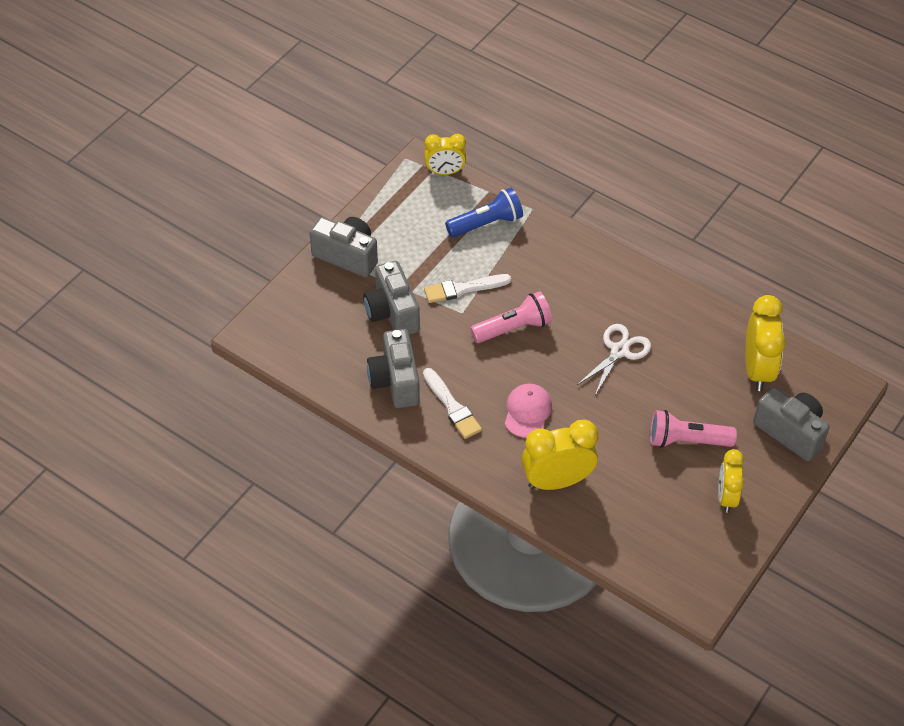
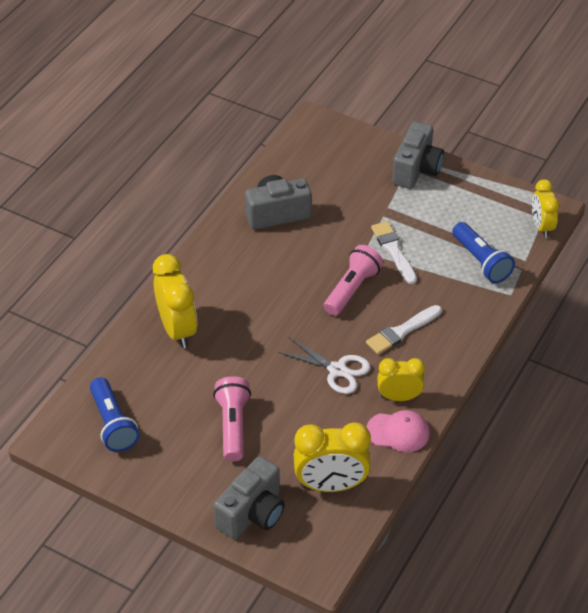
camera: 85 degrees right, 5 degrees down
(392, 313) = (355, 205): grey camera -> none
(452, 406) = (253, 253): white brush -> white brush (402, 331)
(513, 328) = (352, 289): pink flashlight -> pink flashlight turned 120 degrees counterclockwise
(527, 412) = (254, 305): pink cap -> pink cap (398, 432)
(682, 543) = (113, 424): none -> blue flashlight
(726, 497) = (168, 458): yellow clock -> yellow clock (399, 397)

